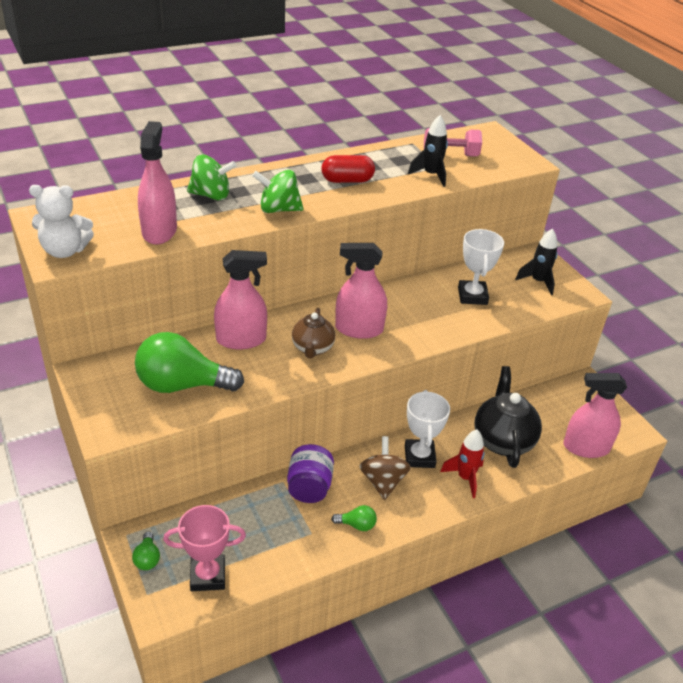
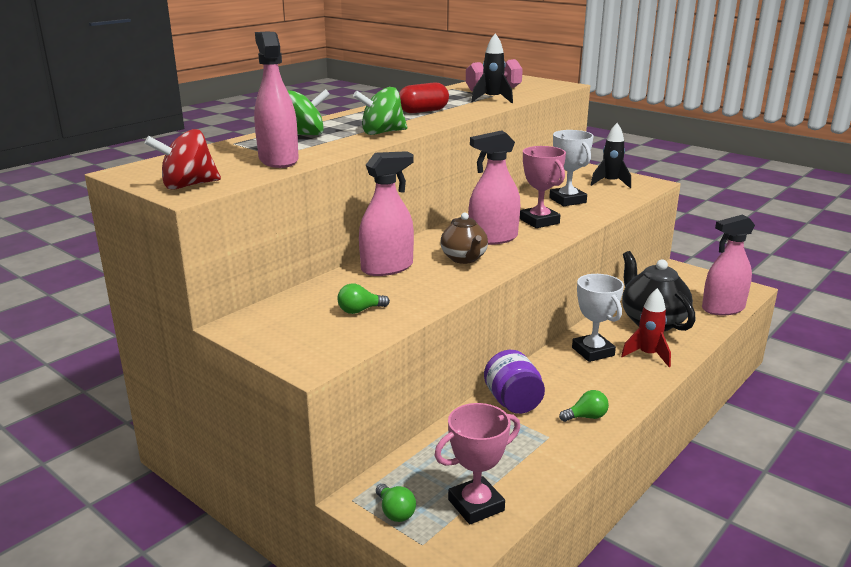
camera: 20 degrees left, 15 degrees down
(65, 251) = (188, 185): white teddy bear -> red spinning top
(182, 385) = (360, 310): green light bulb -> green light bulb, size x0.43
(383, 481) = (578, 378): brown spinning top -> none
(420, 318) = (539, 221): none -> pink trophy

